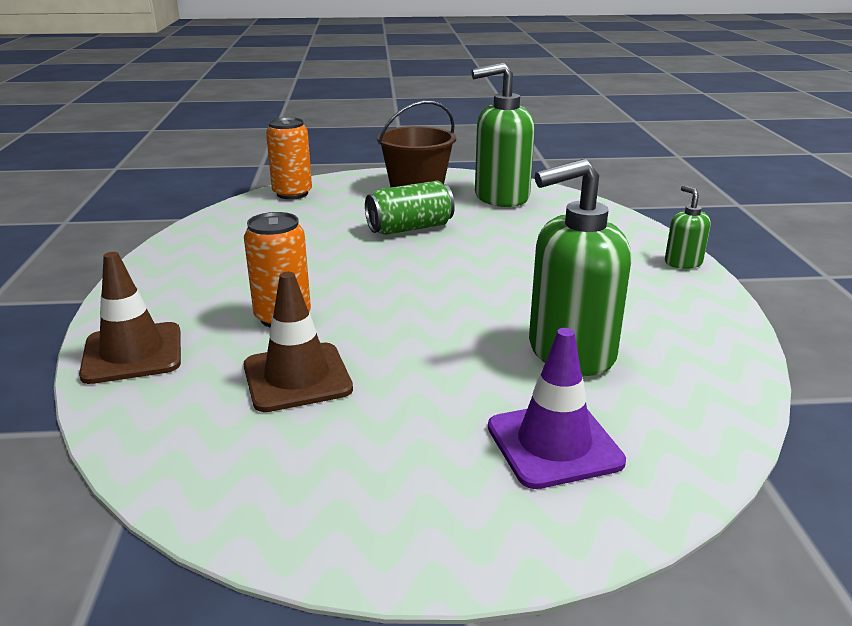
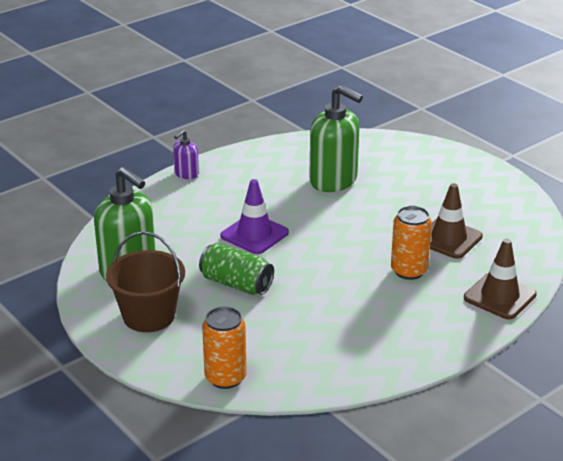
camera: 125 degrees left, 5 degrees up
(554, 444) = (407, 166): purple traffic cone -> purple traffic cone (254, 234)
(683, 263) = (186, 174): green soap dispenser -> purple soap dispenser

